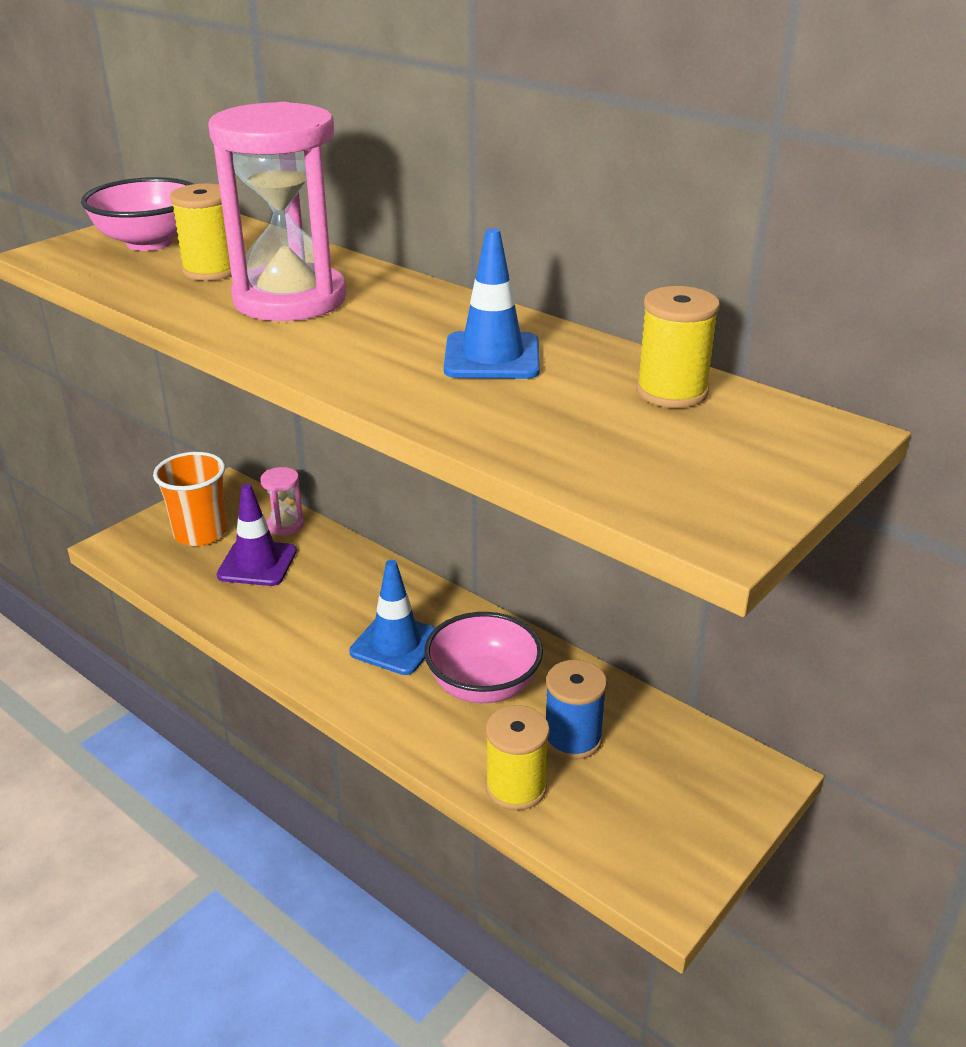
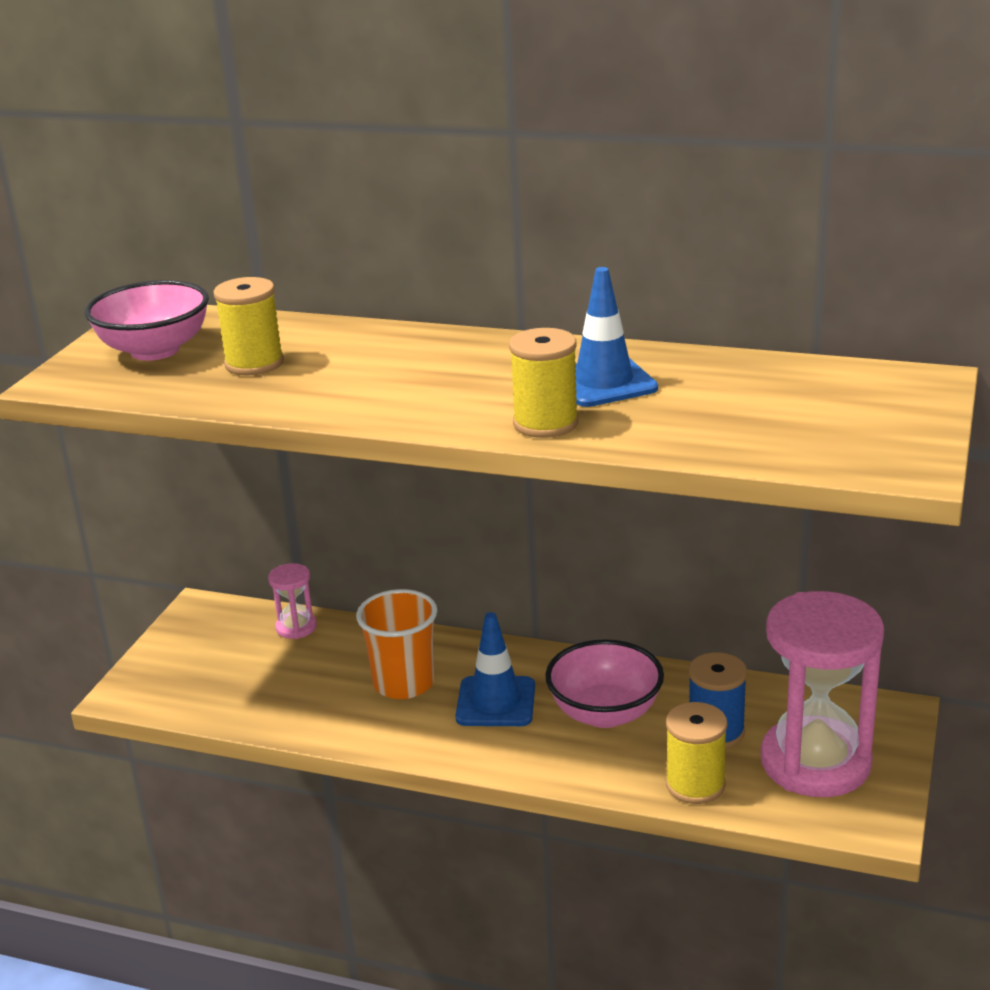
camera: 20 degrees left, 5 degrees down
(200, 533) = (210, 658): orange cup -> orange cup (404, 683)
(257, 563) = (296, 670): purple traffic cone -> none
(290, 299) = (365, 373): pink hourglass -> pink hourglass (815, 762)
(671, 392) = (777, 377): yellow spool -> yellow spool (545, 423)

